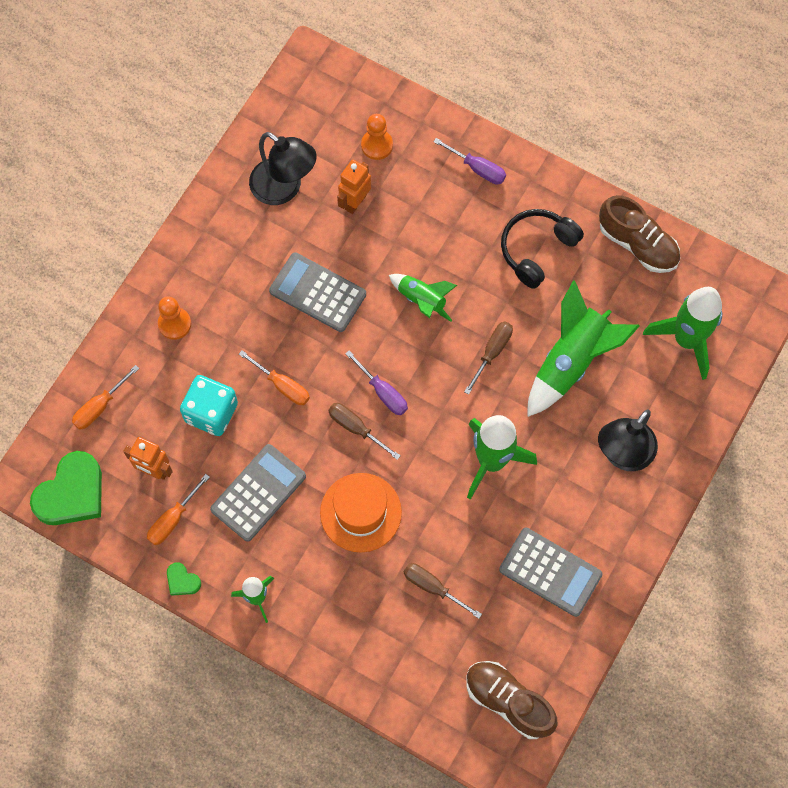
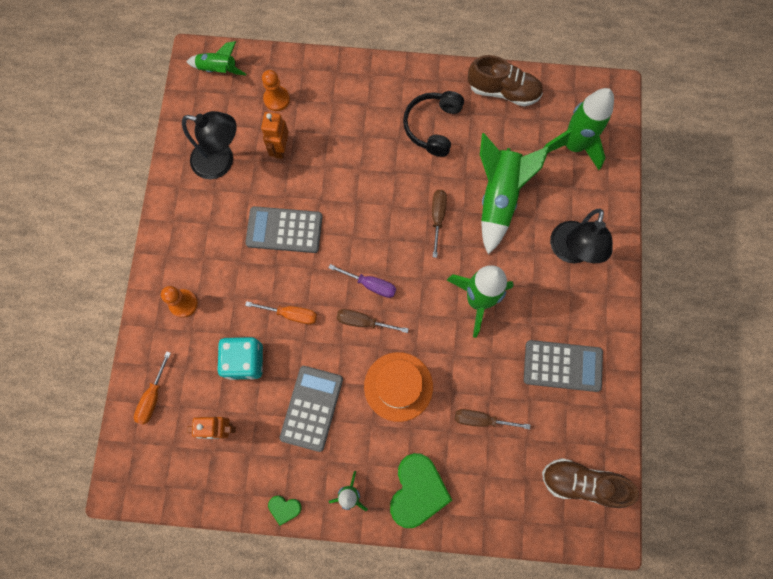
camera: 25 degrees left, 5 degrees up
(72, 493) = (162, 479): green heart -> green heart (417, 490)
(173, 519) = (254, 461): orange screwdriver -> none
(422, 300) = (366, 201): green rocket -> green rocket (218, 69)
(477, 168) = (360, 85): purple screwdriver -> none

